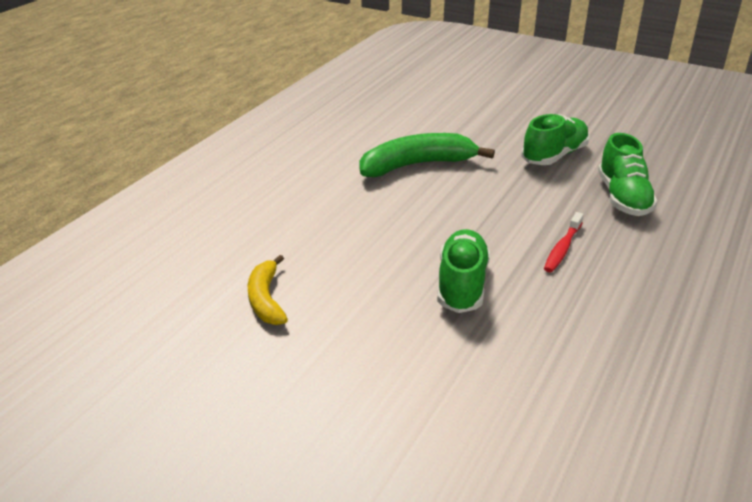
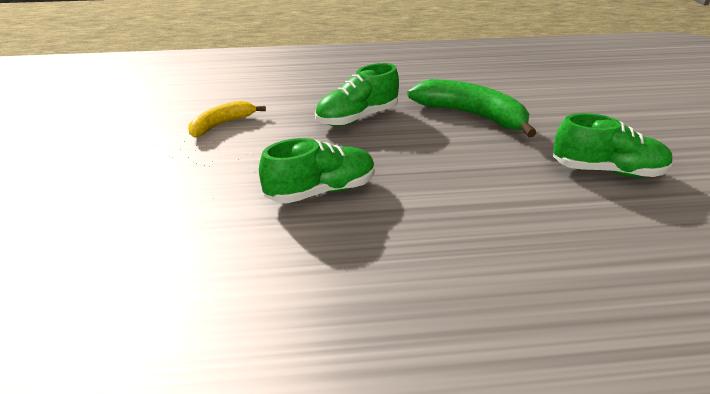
camera: 55 degrees right, 0 degrees up
(562, 248) = (443, 225): red toothbrush -> none
(623, 198) = (597, 236): green shoe -> green shoe (357, 118)

